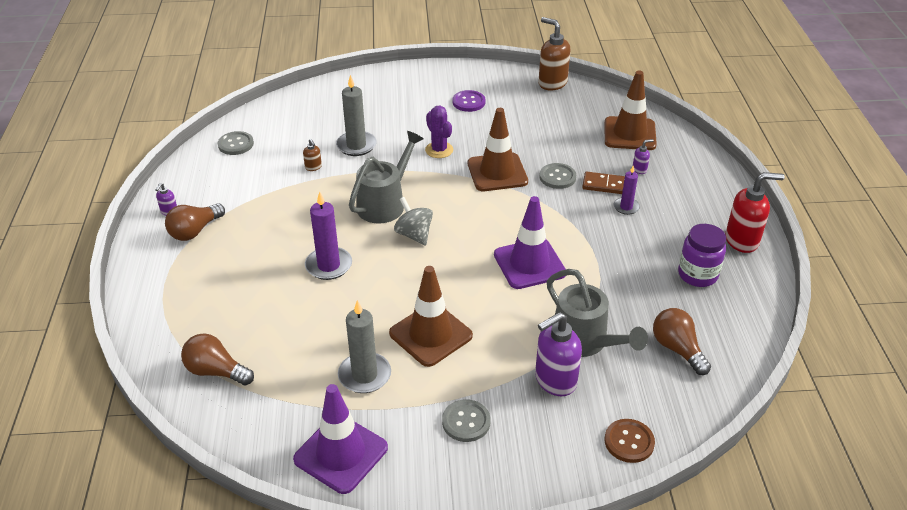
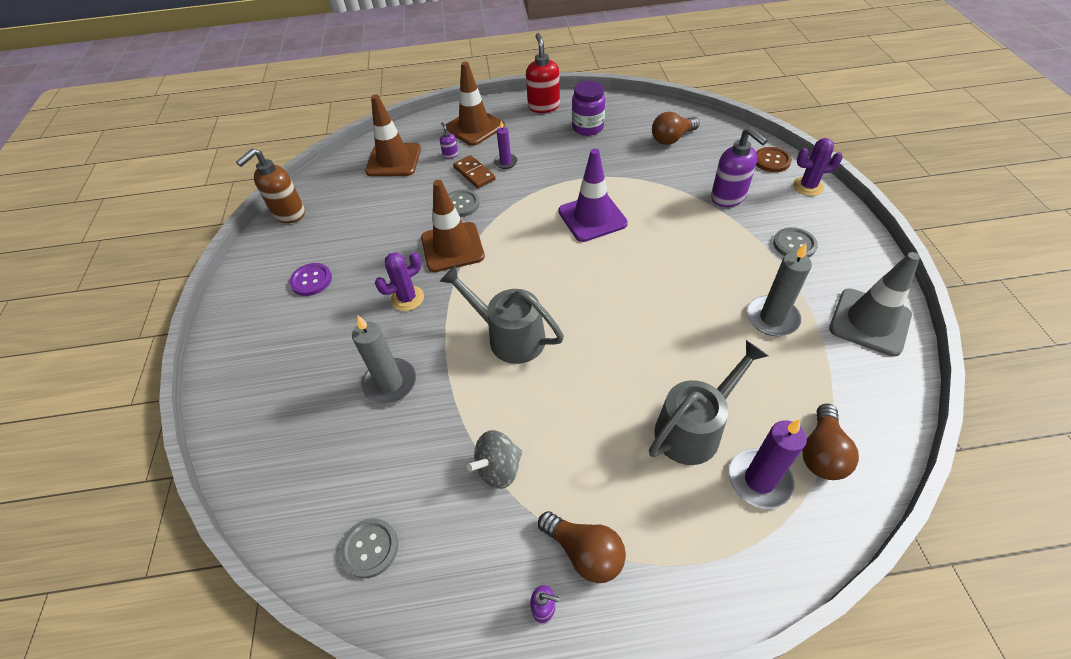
camera: 90 degrees left, 10 degrees up
(313, 167) = (436, 425): brown soap dispenser -> none
(329, 265) = (625, 374): purple candle -> purple candle (759, 480)
(341, 453) = (869, 322): purple traffic cone -> grey traffic cone
(414, 234) = (561, 304): grey spinning top -> grey spinning top (499, 468)
(430, 334) = (703, 276): brown traffic cone -> brown traffic cone (474, 127)
(572, 466) = (808, 186): none -> purple cactus
(585, 342) = (680, 182): grey watering can -> grey watering can (694, 427)
(607, 185) = (474, 173): brown domino -> brown domino turned 45 degrees counterclockwise

